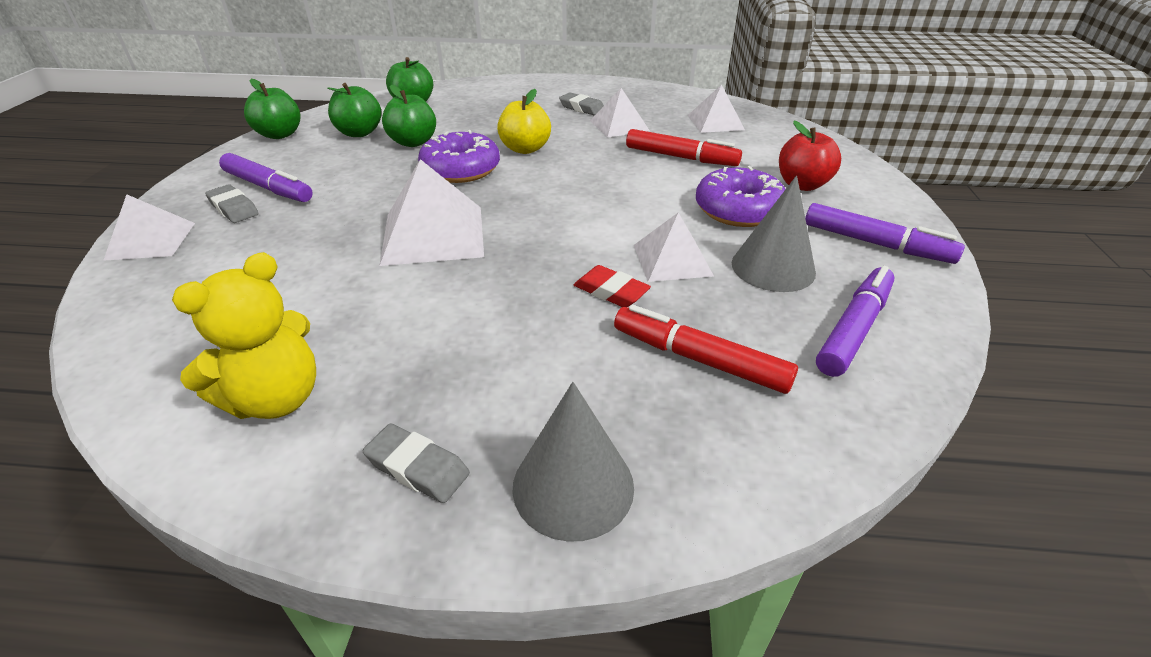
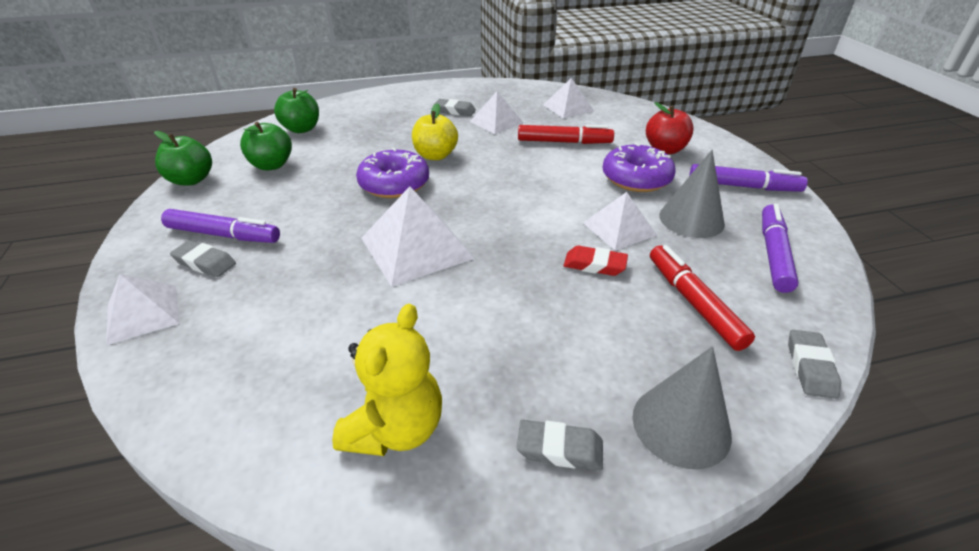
camera: 20 degrees left, 0 degrees up
(413, 142) = (331, 166): green apple -> none
(699, 359) = (693, 302): red marker -> red marker turned 60 degrees clockwise
(795, 471) = (810, 367): none -> grey eraser

